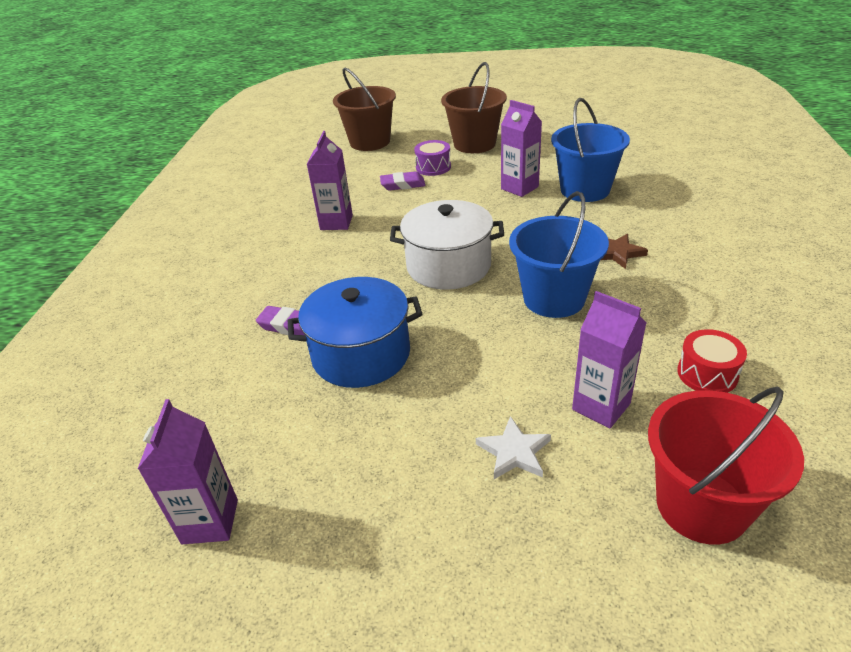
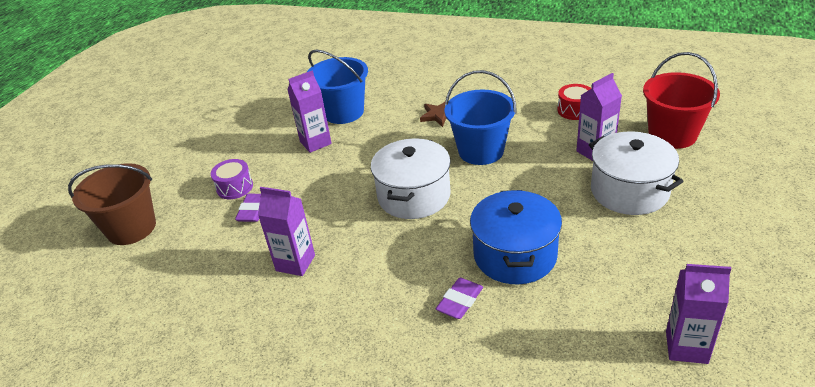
camera: 75 degrees left, 0 degrees up
(474, 144) = (210, 156): brown bucket -> none
(514, 452) = (629, 191): white star -> white pot

